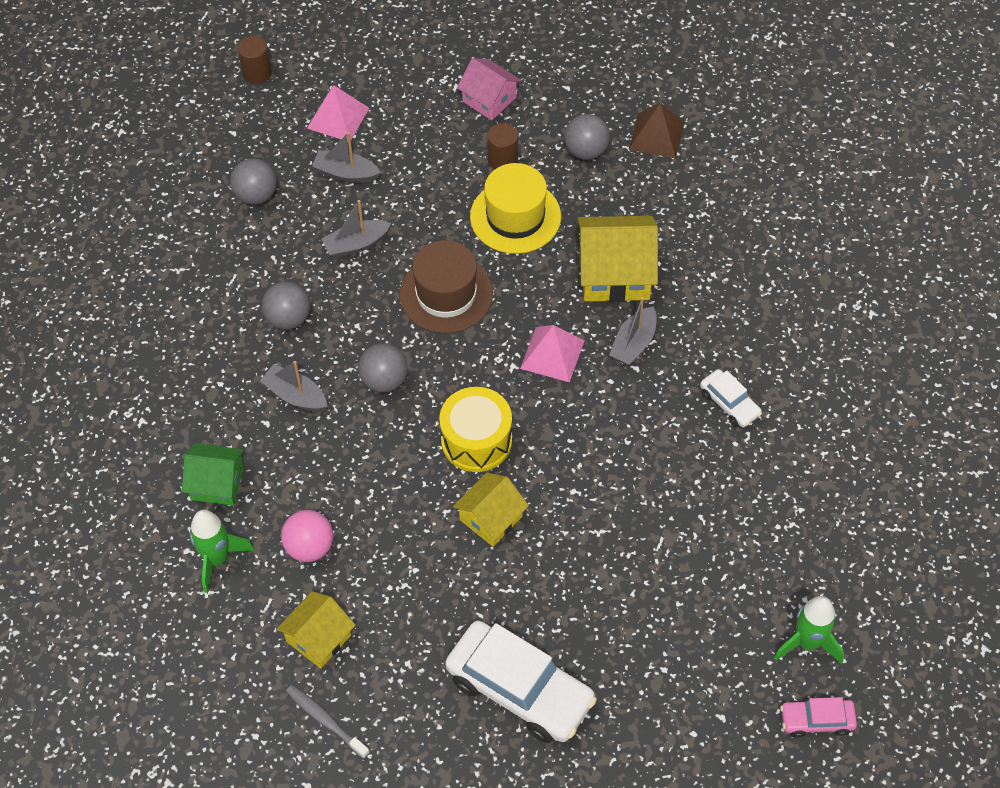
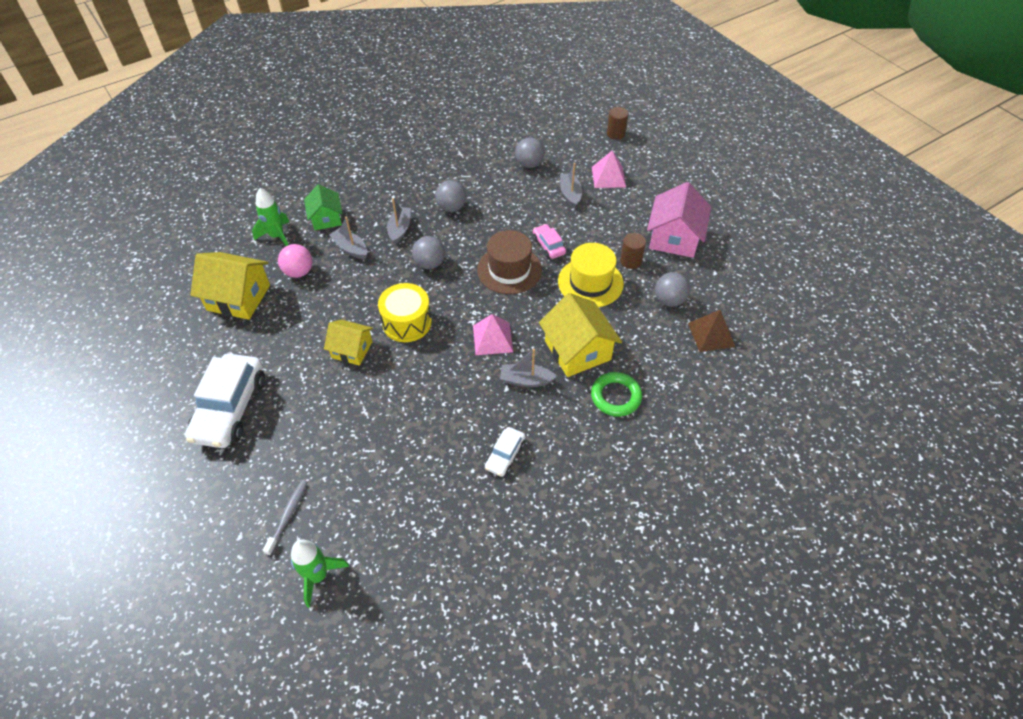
camera: 65 degrees right, 5 degrees down
(318, 638) = (238, 297): yellow house -> yellow house, size x1.59
(325, 720) = (184, 320): grey toothbrush -> grey toothbrush (288, 515)
(356, 244) = (521, 217): grey boat -> grey boat (350, 248)
(489, 99) = (674, 238): pink house -> pink house, size x1.59
(699, 264) = (615, 396): none -> green ring
(816, 720) = (252, 604): pink car -> pink car (548, 246)

